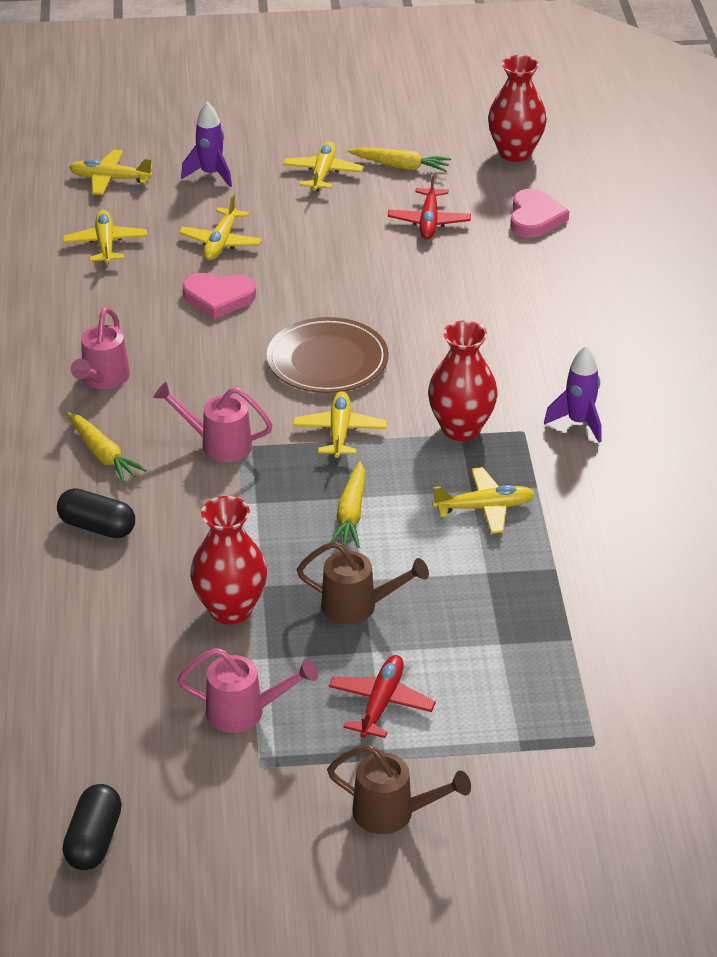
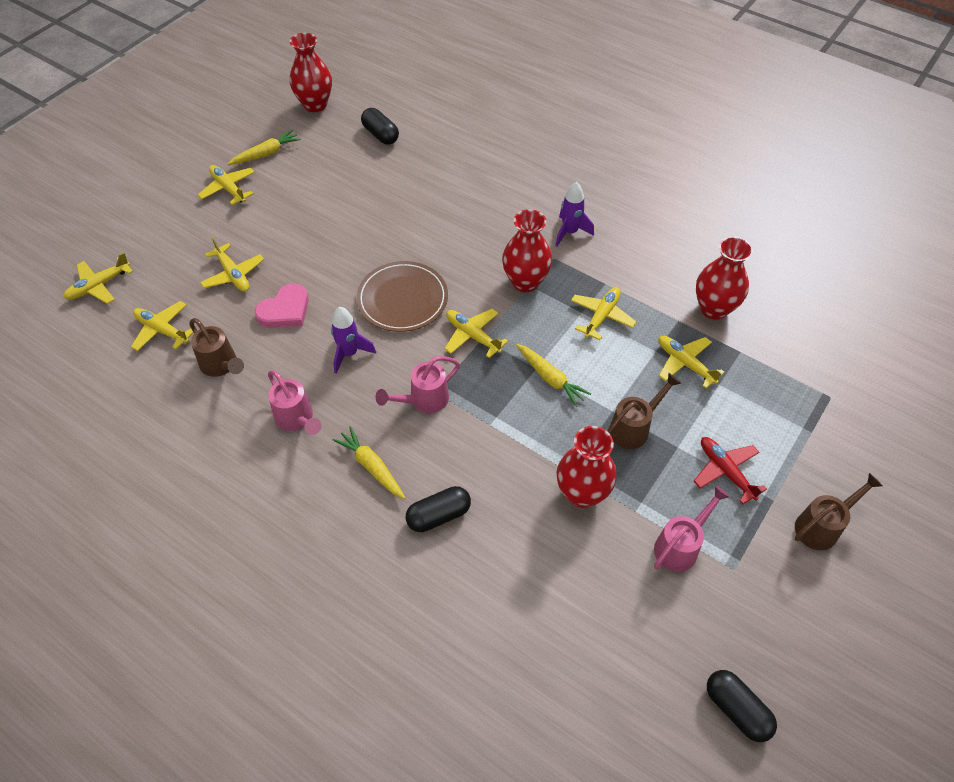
camera: 50 degrees left, 15 degrees up
(103, 455) = (371, 467): yellow carrot -> yellow carrot turned 135 degrees counterclockwise
(109, 300) = (221, 365): none -> brown watering can
(211, 174) = (161, 236): purple rocket -> purple rocket (349, 354)
(429, 222) = (331, 176): red plane -> none
(496, 603) = (684, 363): none -> yellow plane
(535, 218) = (380, 135): pink heart -> black capsule
(610, 588) = (714, 309): none -> red vase

